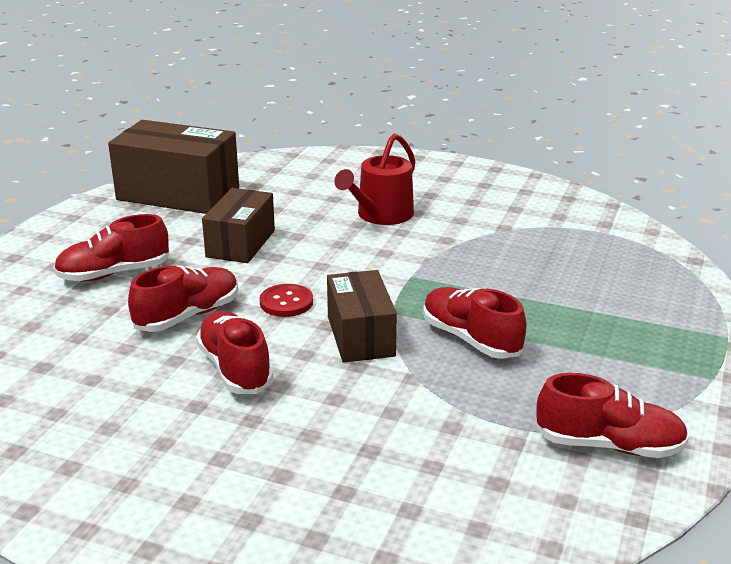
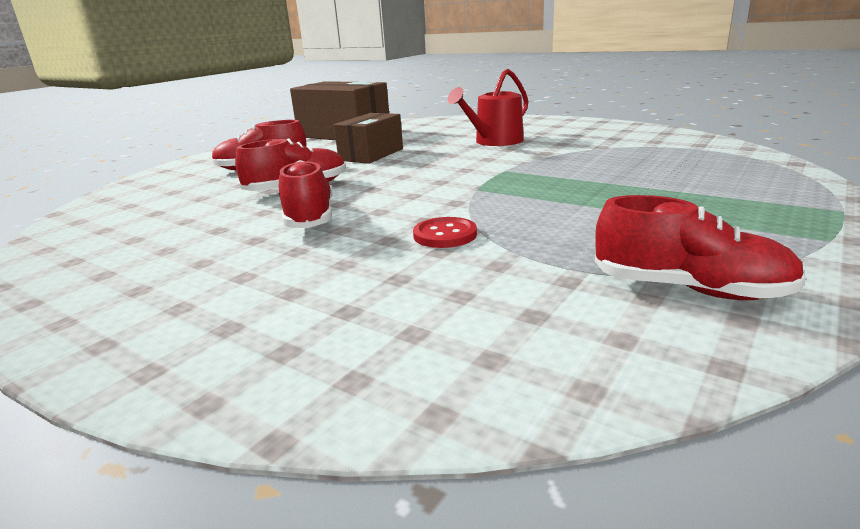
camera: 15 degrees right, 5 degrees down
(286, 302) = (385, 183): red button -> red button (445, 235)
(361, 336) = (438, 202): brown box -> none
(470, 339) = (545, 206): red shoe -> none

